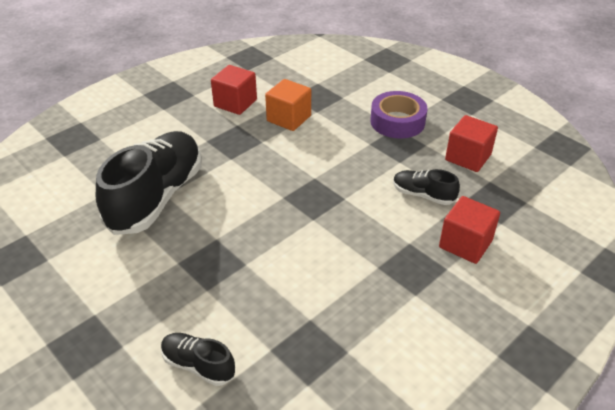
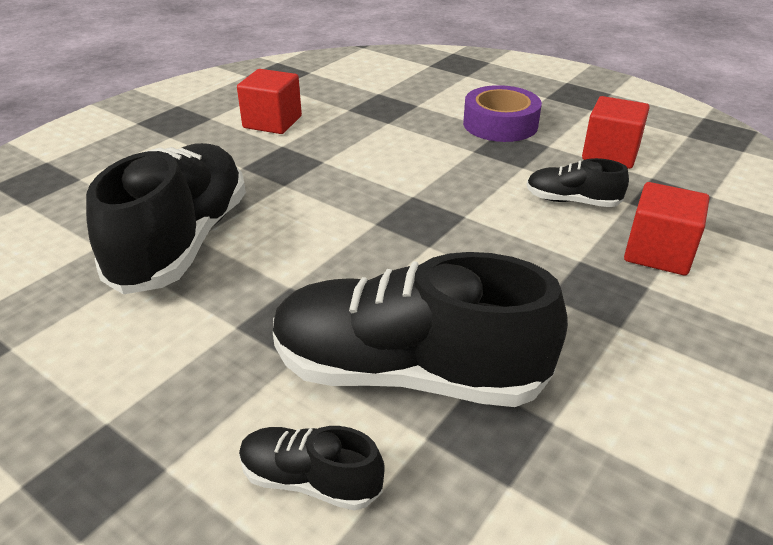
camera: 10 degrees left, 5 degrees down
(271, 308) = (408, 373): none -> black shoe
(289, 118) = (352, 133): orange cube -> none

